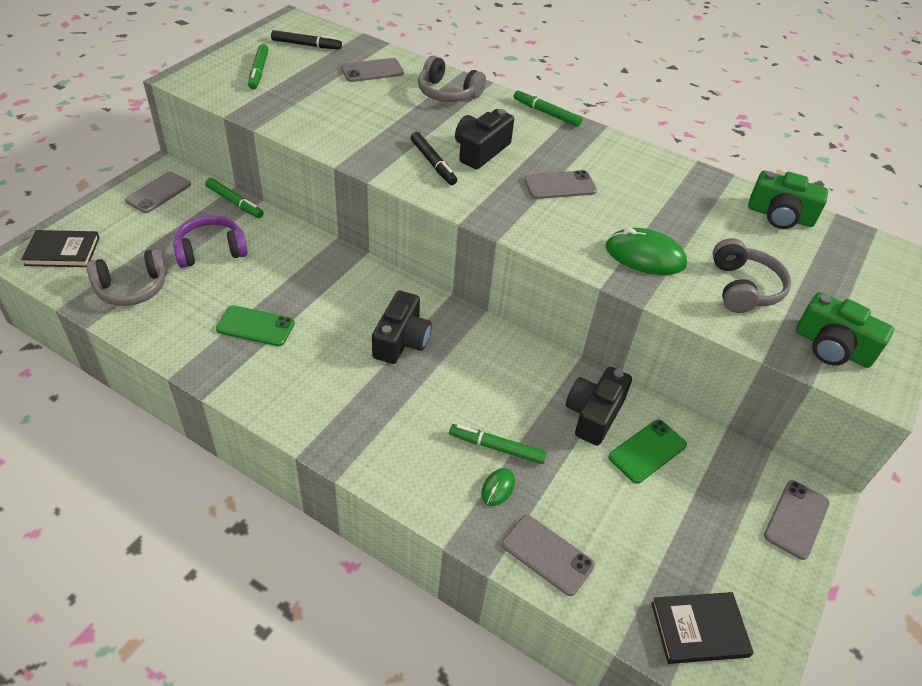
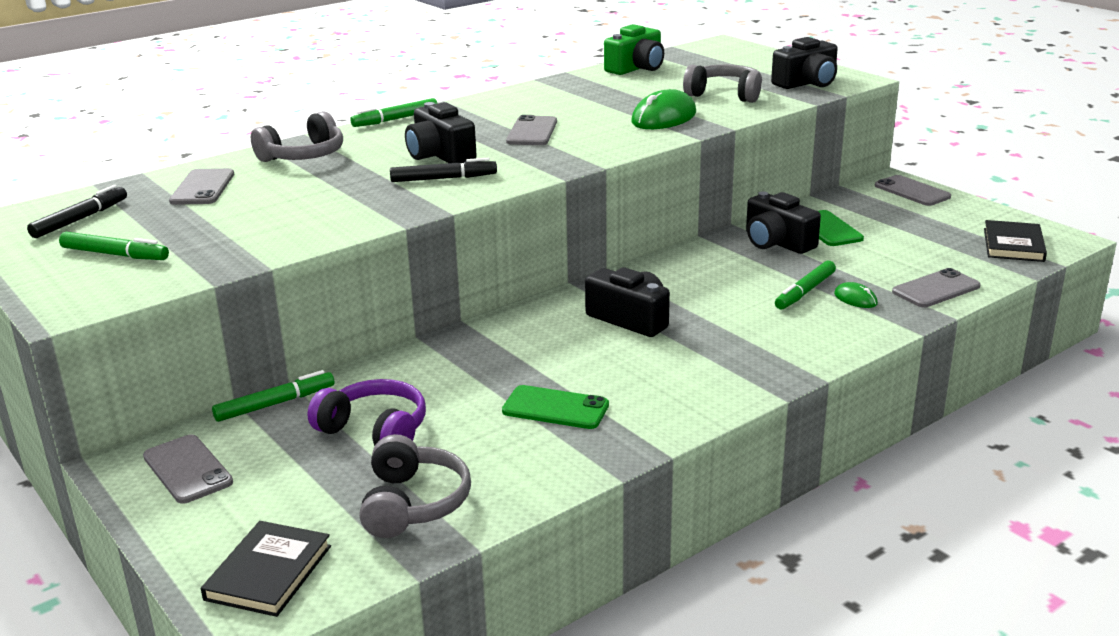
camera: 65 degrees left, 20 degrees down
(211, 251) = (375, 431): purple headphones -> purple headphones turned 120 degrees clockwise
(255, 326) = (555, 408): green phone -> green phone turned 75 degrees clockwise
(832, 347) = (807, 83): green camera -> black camera

